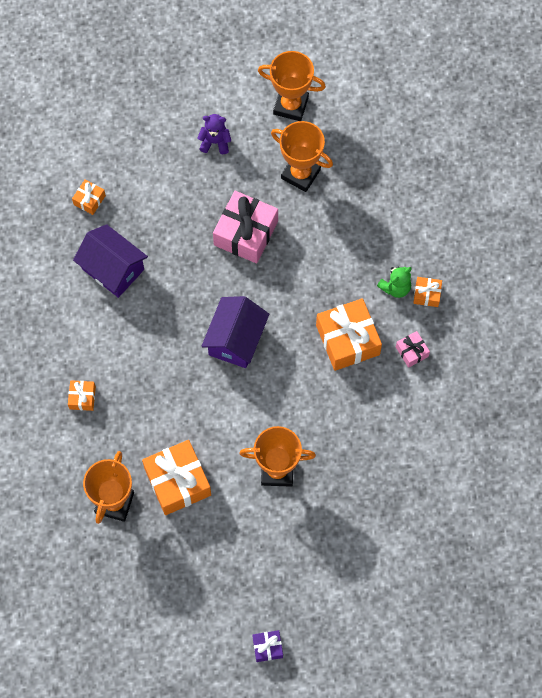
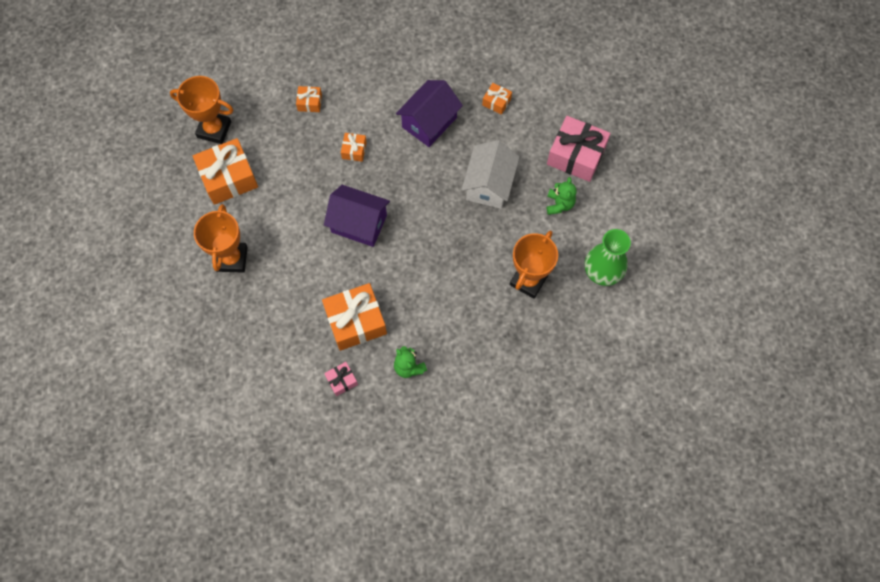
camera: 90 degrees right, 0 degrees up
(191, 209) = (489, 185): none -> white house
(215, 142) = (559, 204): purple teddy bear -> green teddy bear
(246, 233) = (465, 232): pink gift -> pink gift (576, 155)
(267, 647) = (74, 251): purple gift -> none
(291, 105) = (602, 272): orange trophy -> green vase
(427, 294) = (401, 397): orange gift -> orange gift (354, 150)

